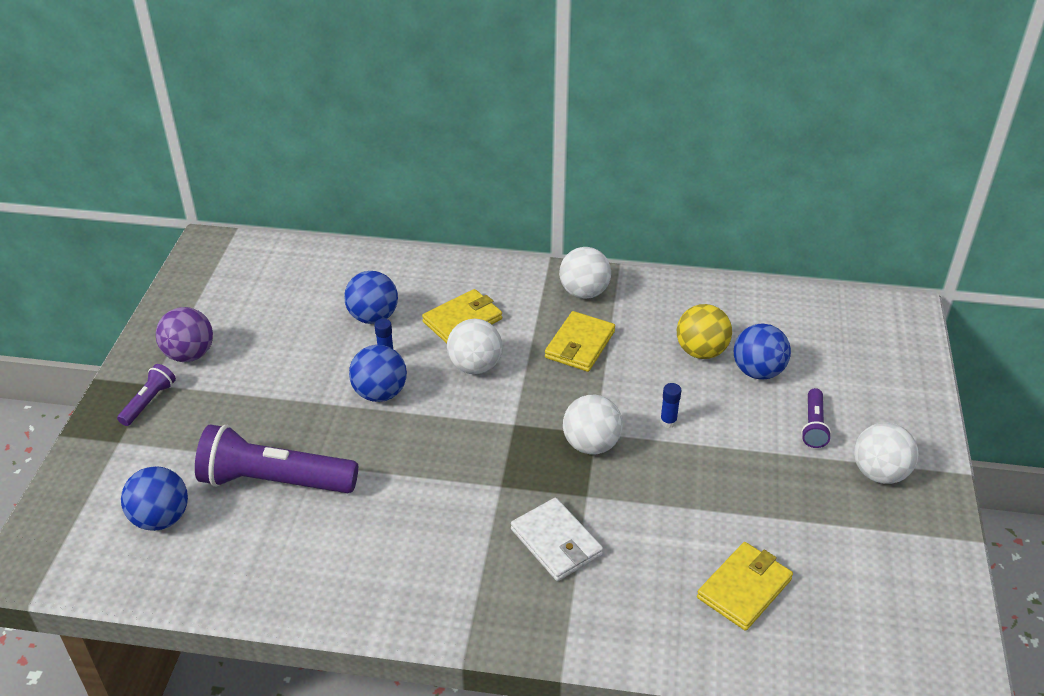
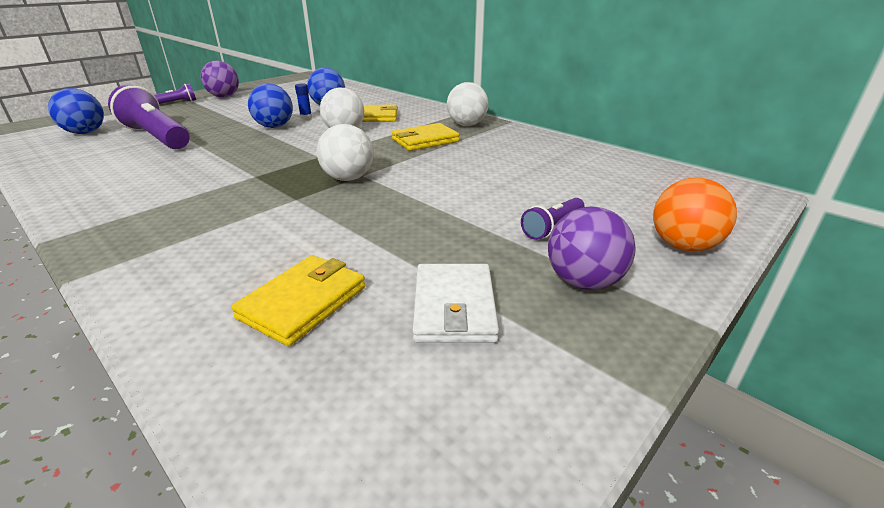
camera: 35 degrees right, 10 degrees down
(556, 542) = (227, 211): white wallet -> white wallet (454, 307)
(668, 421) = (424, 186): blue glue stick -> none
(701, 351) = (510, 164): yellow ball -> none
(744, 588) = (303, 302): yellow wallet -> yellow wallet turned 45 degrees counterclockwise
(758, 371) = (544, 185): blue ball -> none
(879, 473) = (583, 281): white ball -> purple ball
(906, 402) = (683, 246): none -> orange ball

